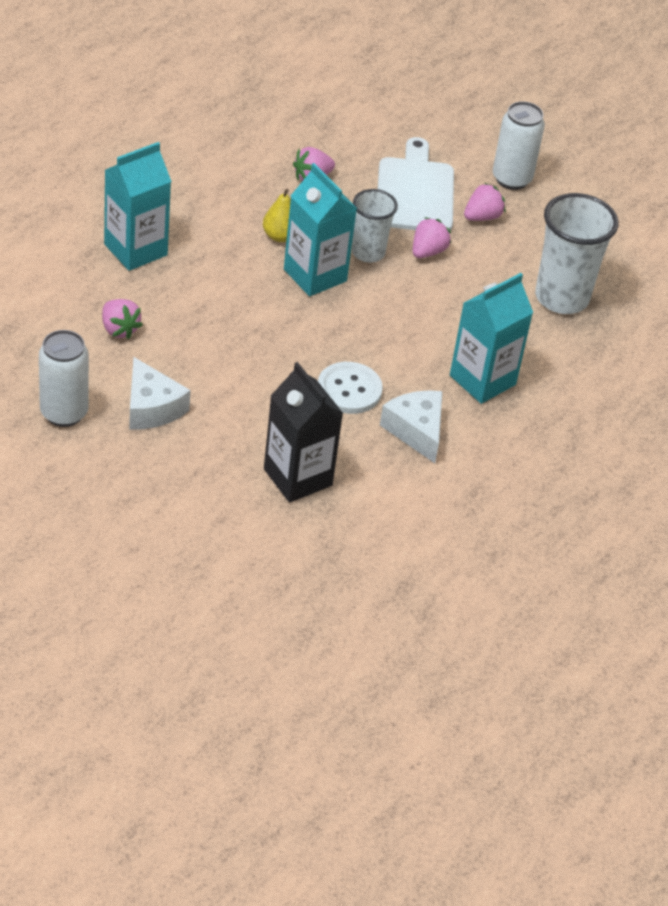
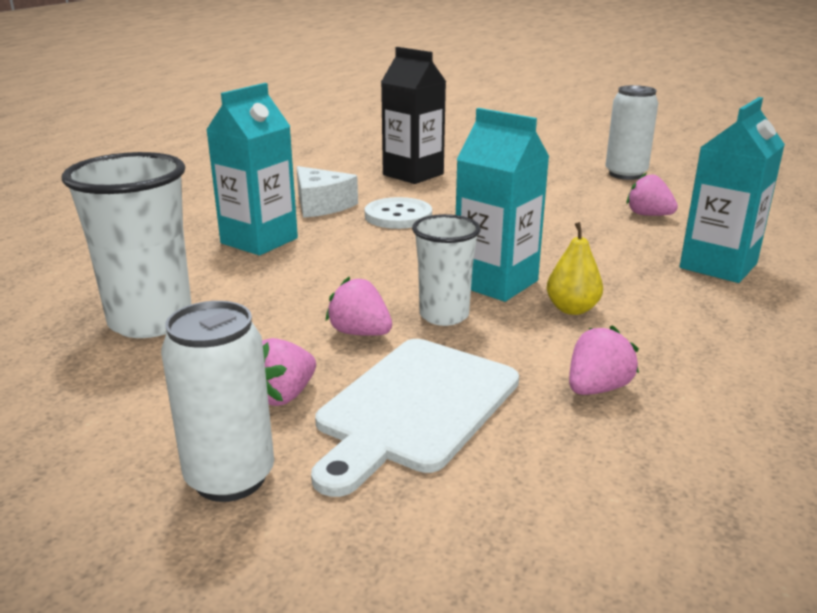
camera: 170 degrees right, 20 degrees down
(151, 407) = (562, 185): white cheese -> none
(415, 192) = (414, 408): white cutting board -> white cutting board turned 45 degrees clockwise
(428, 251) = (360, 333): pink strawberry -> pink strawberry turned 105 degrees clockwise

